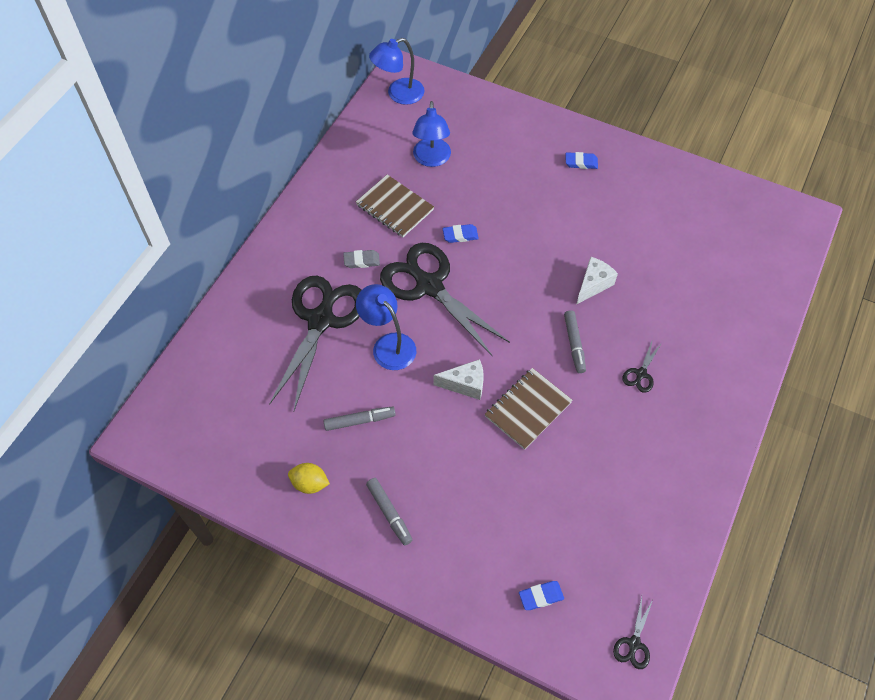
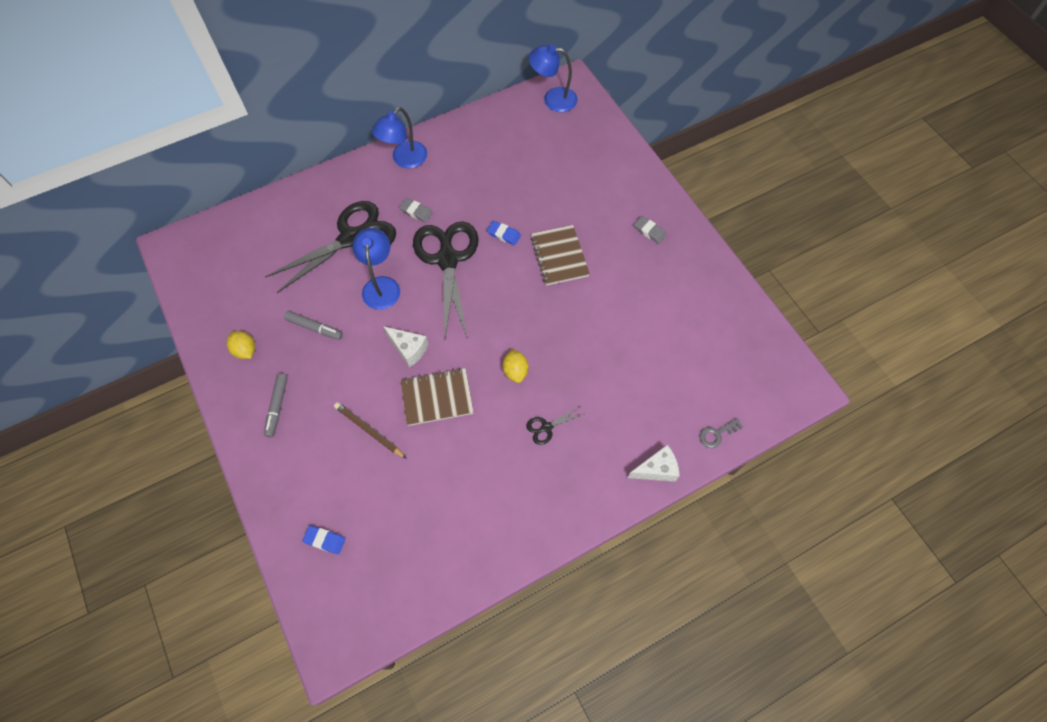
camera: 35 degrees right, 5 degrees up
(395, 207) = (474, 185): brown notebook -> brown notebook (559, 256)
(431, 159) = (533, 163): blue lamp -> blue lamp (404, 160)
(494, 477) = (369, 430): none -> brown pencil
(574, 344) = (515, 371): grey marker -> yellow lemon
(581, 162) = (649, 231): blue eraser -> grey eraser
(593, 284) = (572, 334): white cheese -> white cheese (656, 469)
(634, 643) = (358, 624): black scissors -> none
(773, 293) = (716, 434): none -> grey key

